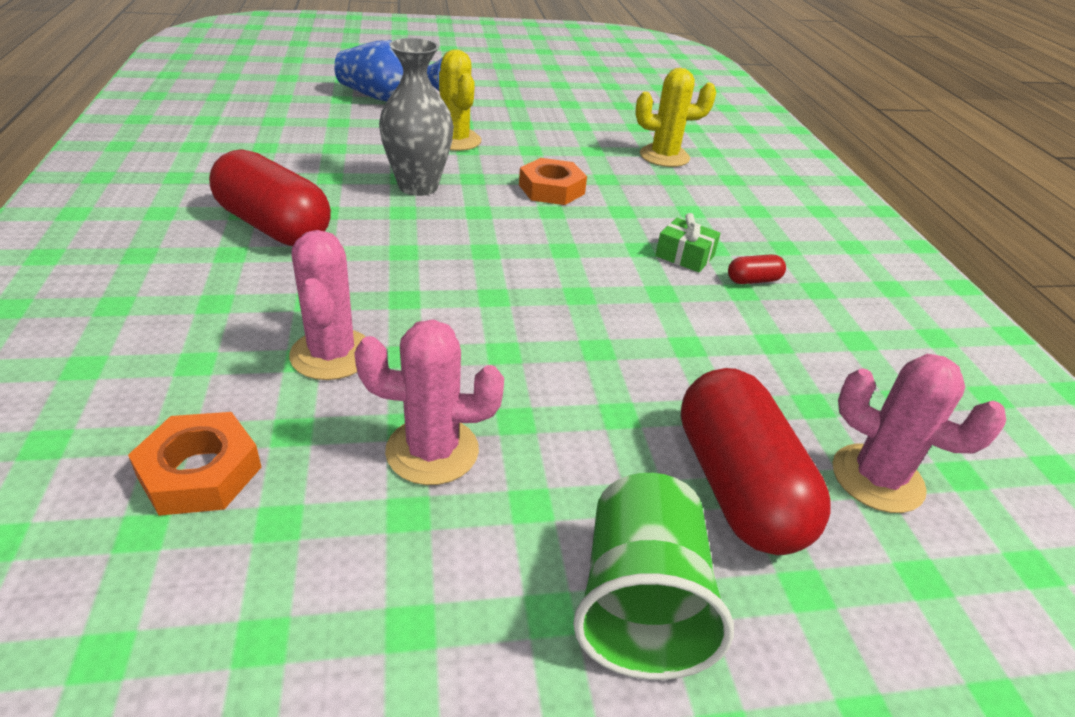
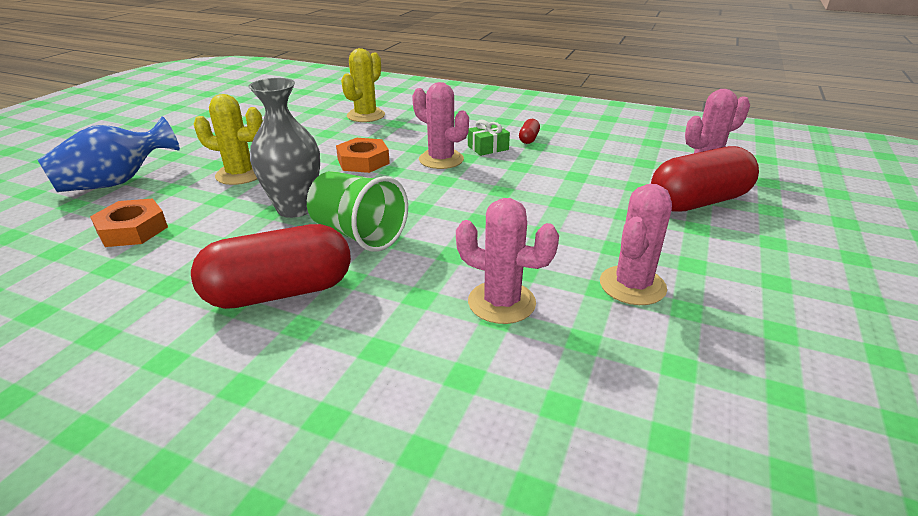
camera: 55 degrees left, 5 degrees down
(200, 472) = (613, 396): orange nut -> orange nut (132, 230)
(612, 233) = (441, 159): none -> pink cactus
(640, 604) = (774, 254): green cup -> green cup (359, 234)
(737, 486) = (698, 202): red capsule -> red capsule turned 45 degrees counterclockwise

